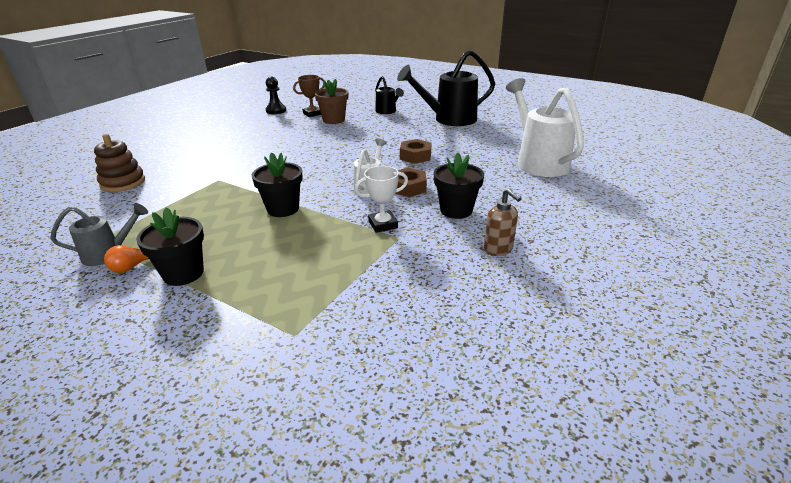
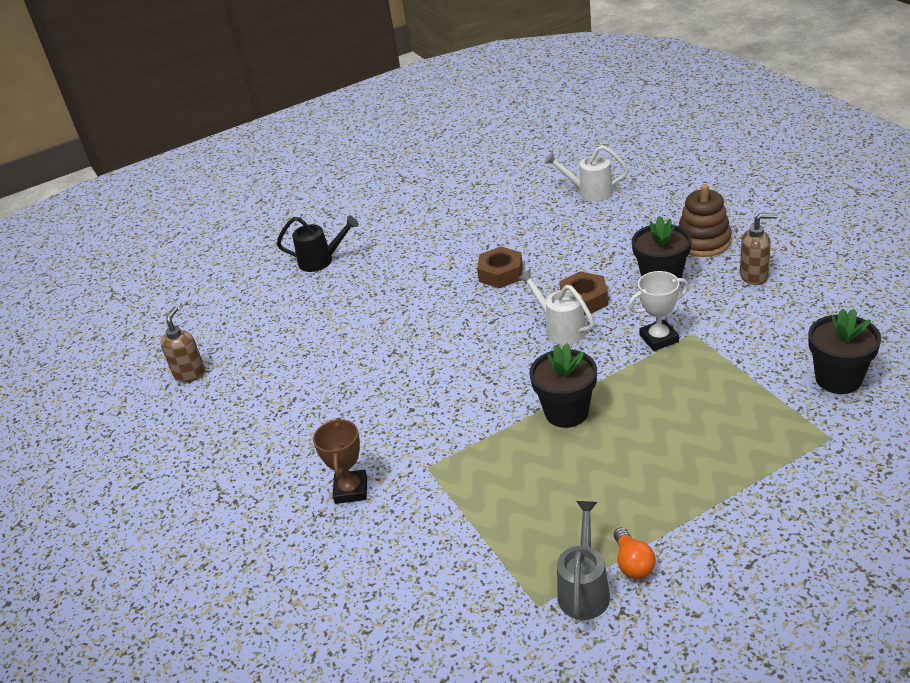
camera: 55 degrees left, 5 degrees up
(123, 182) = (349, 581): brown stacking toy -> brown stacking toy (703, 242)
(183, 273) = (675, 515): black flower pot -> black flower pot (838, 379)
(276, 110) = (190, 374): black pawn -> brown soap dispenser
(312, 114) = (250, 335): brown trophy -> brown trophy (351, 490)
(334, 120) = (302, 318): brown flower pot -> none
(383, 224) = (659, 338): white trophy -> white trophy turned 60 degrees clockwise
(449, 119) = (407, 216): black watering can -> none
(538, 162) = (590, 192): white watering can -> white watering can, size x0.53

